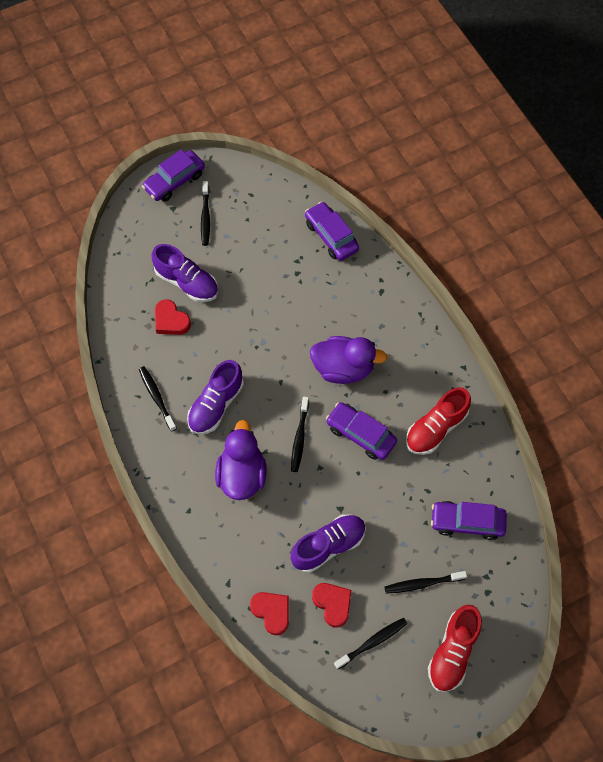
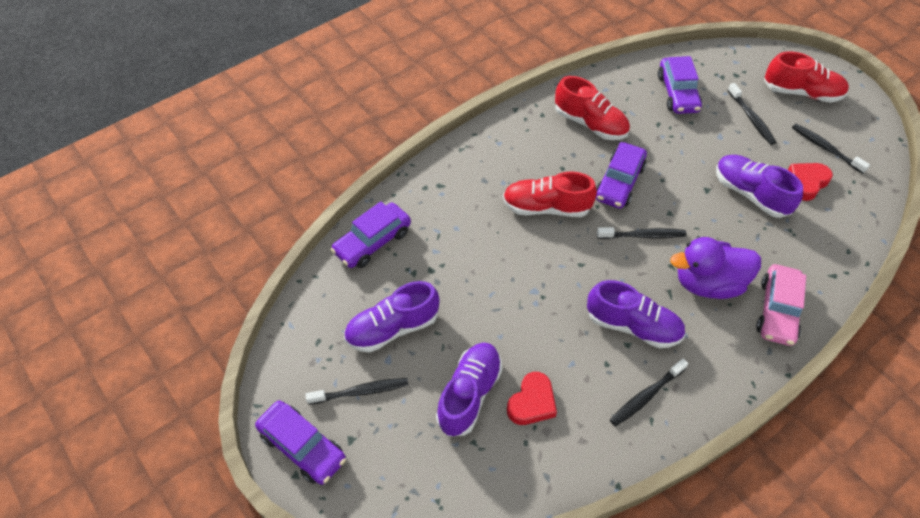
camera: 100 degrees left, 10 degrees down
(204, 520) = (777, 311): none -> pink car
(251, 241) = (392, 328): none -> purple shoe
(271, 612) = (842, 231): red heart -> none
(343, 368) = (546, 207): purple duck -> red shoe

